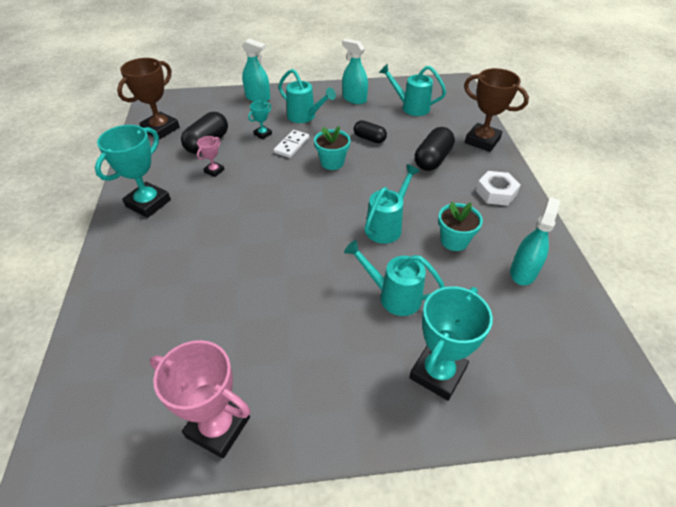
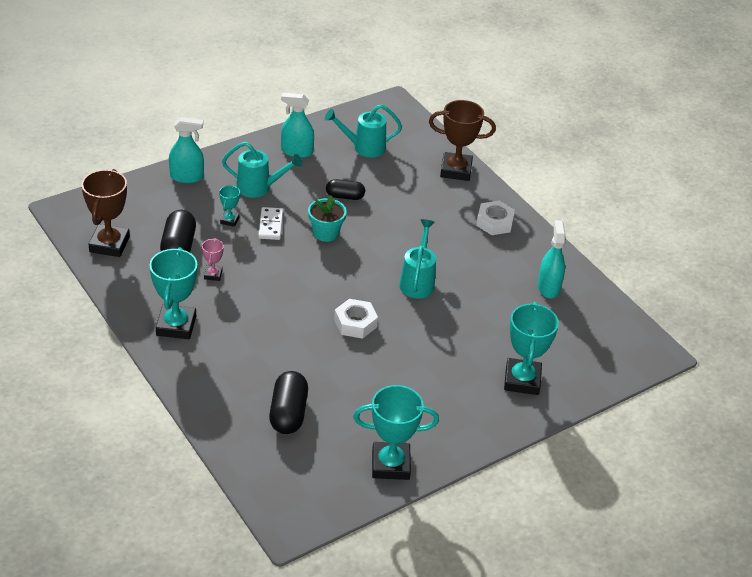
camera: 30 degrees left, 5 degrees down
(218, 427) = (390, 464): pink trophy -> turquoise trophy
(300, 248) = (355, 323): none -> white nut
(394, 296) = (459, 337): turquoise watering can -> none
(432, 159) = (420, 203): black capsule -> black capsule (288, 413)
(454, 241) = (481, 277): turquoise flower pot -> none

